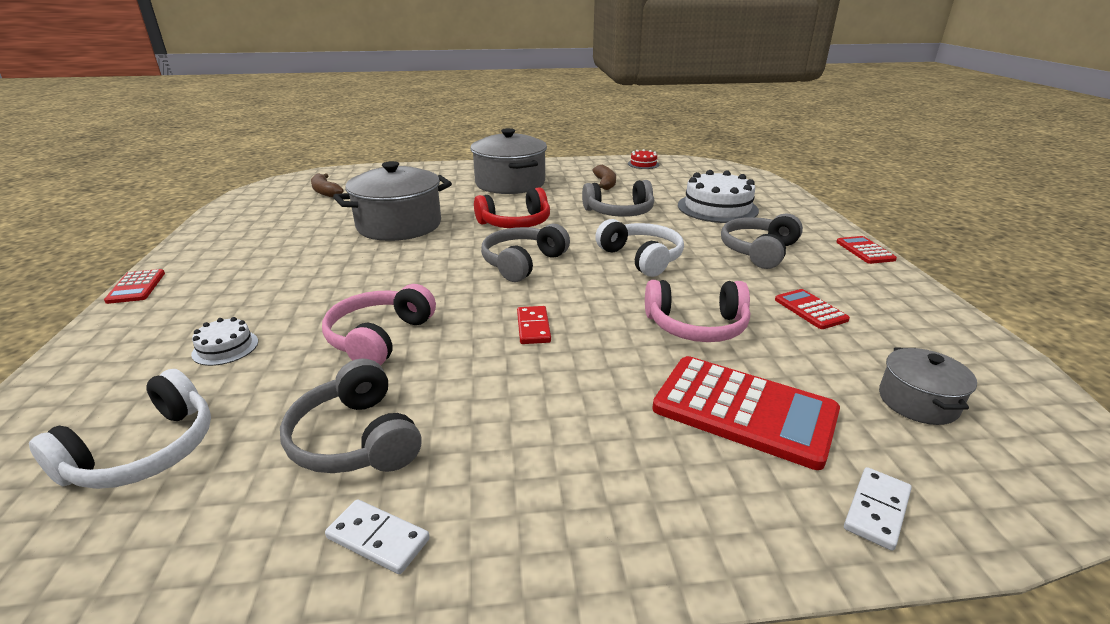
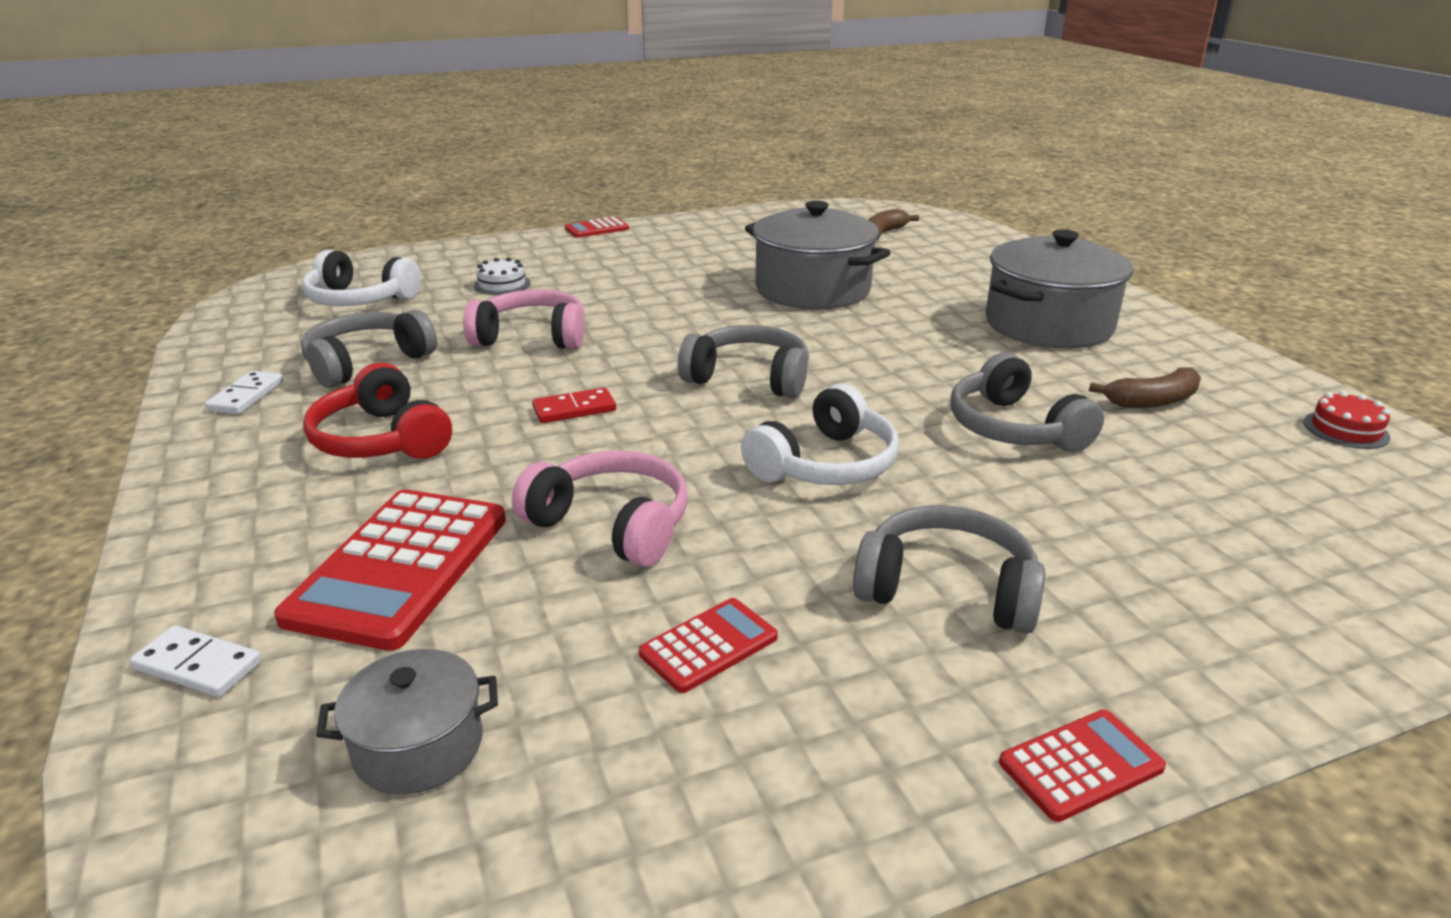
camera: 75 degrees right, 0 degrees up
(515, 223) = (883, 354): red headphones -> red headphones (381, 439)
(696, 326) = (611, 525): pink headphones -> pink headphones turned 135 degrees clockwise
(717, 208) = (1158, 535): white cake -> none

